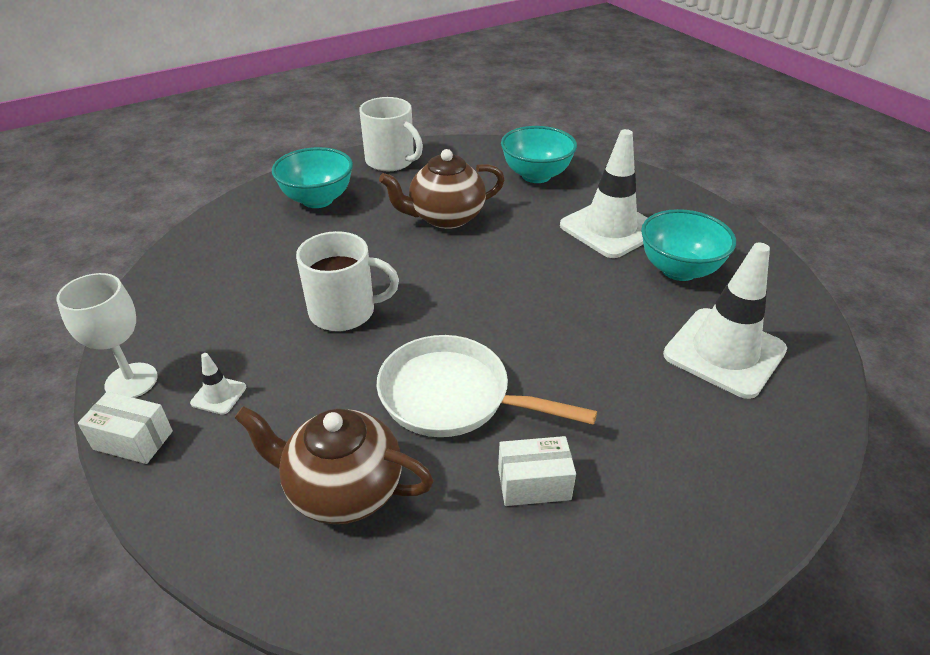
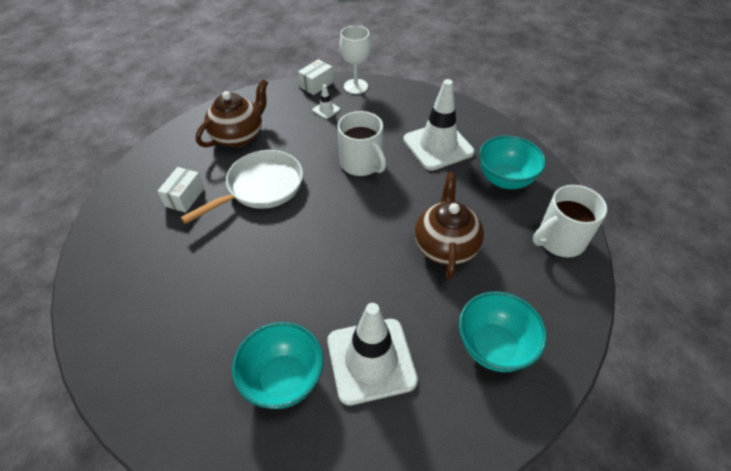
camera: 115 degrees right, 10 degrees up
(344, 311) = (361, 163): white mug -> white mug turned 60 degrees counterclockwise
(724, 352) = (184, 344): white traffic cone -> white traffic cone (438, 146)

